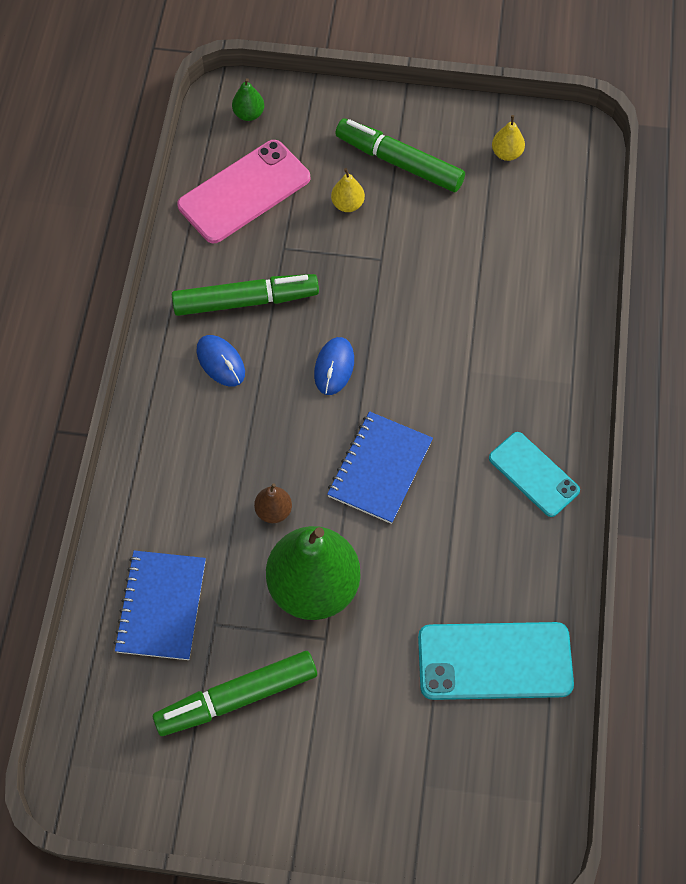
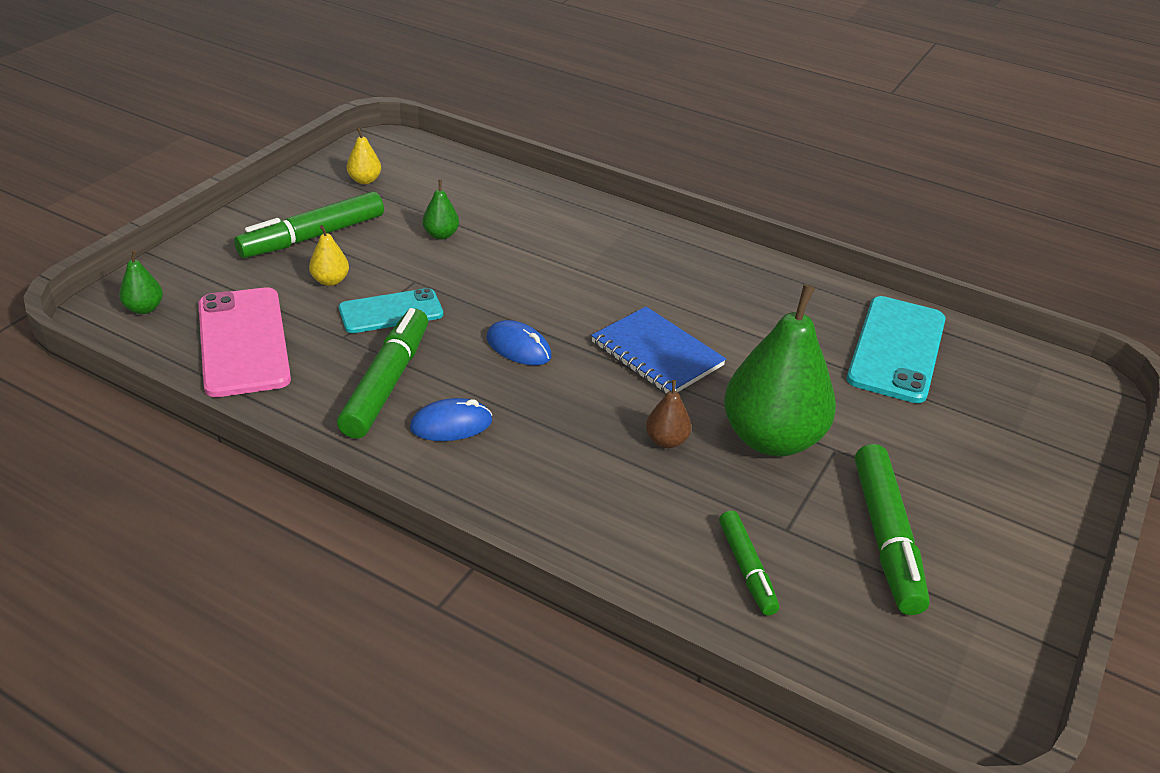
camera: 70 degrees left, 25 degrees down
(161, 606) = (746, 569): blue notebook -> green marker
(457, 246) = (441, 235): none -> green pear
(533, 474) = (713, 270): turquoise phone -> turquoise phone (391, 311)

